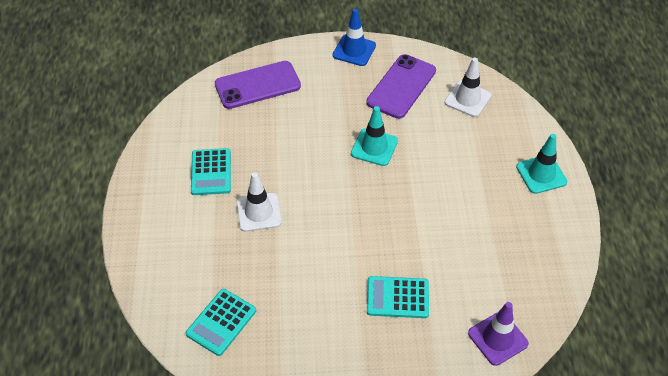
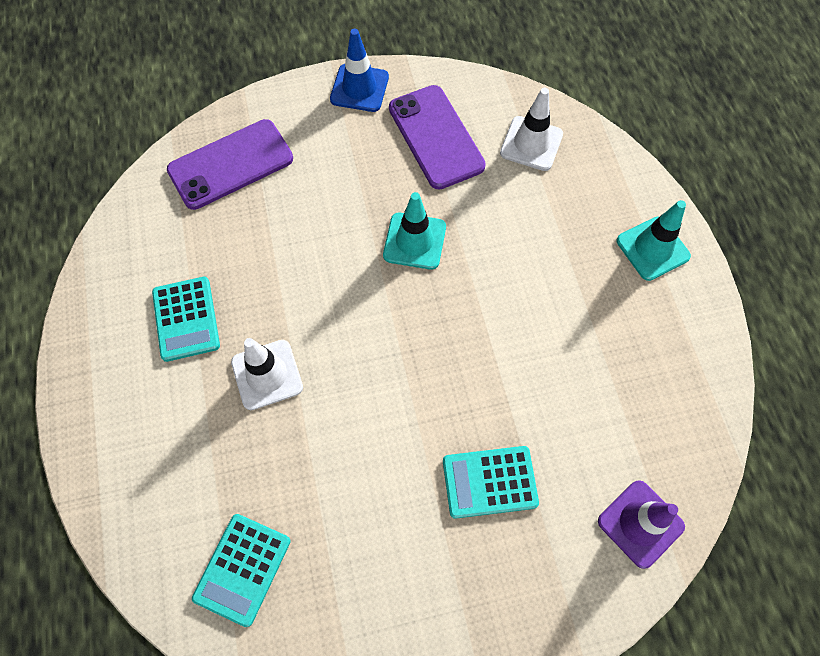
camera: 10 degrees left, 15 degrees up
(401, 86) = (436, 137): purple phone -> purple phone turned 45 degrees counterclockwise

